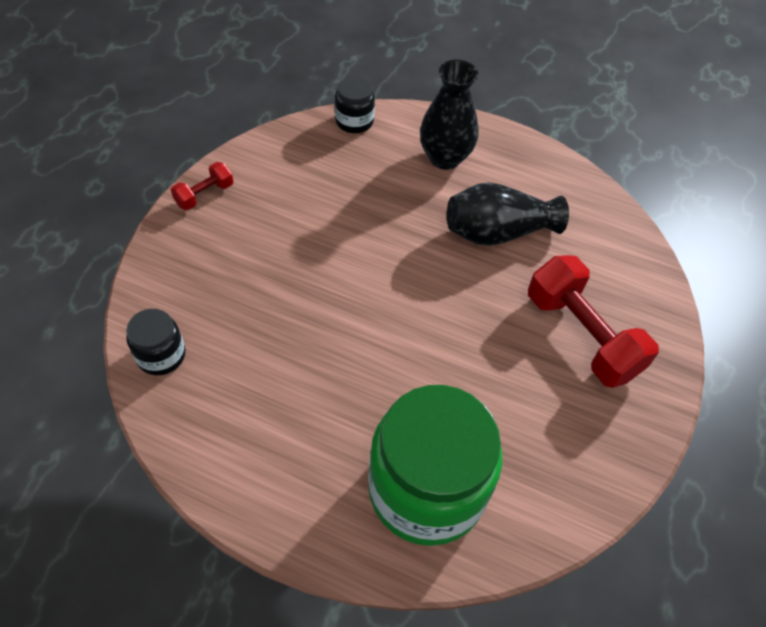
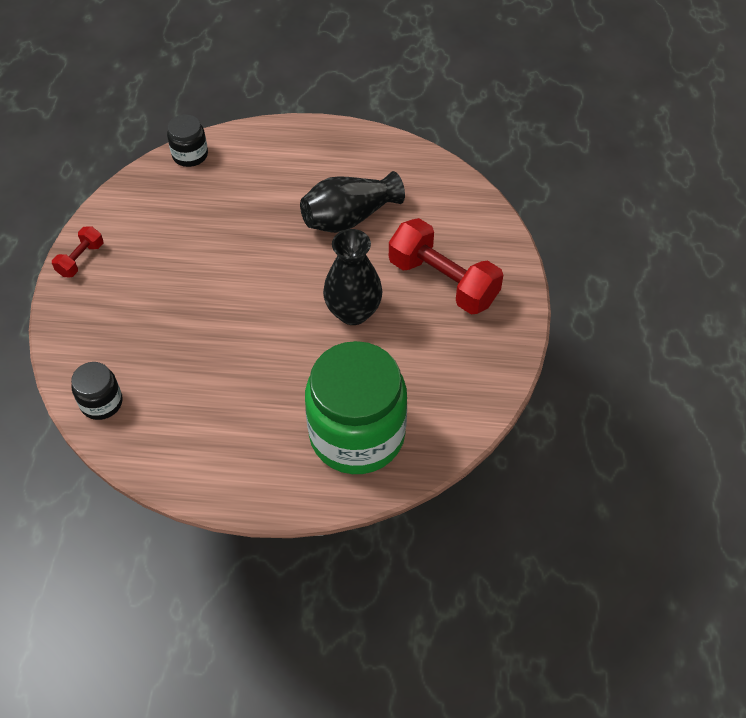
camera: 15 degrees left, 0 degrees up
(445, 158) = (283, 165): black vase -> black vase (353, 312)

